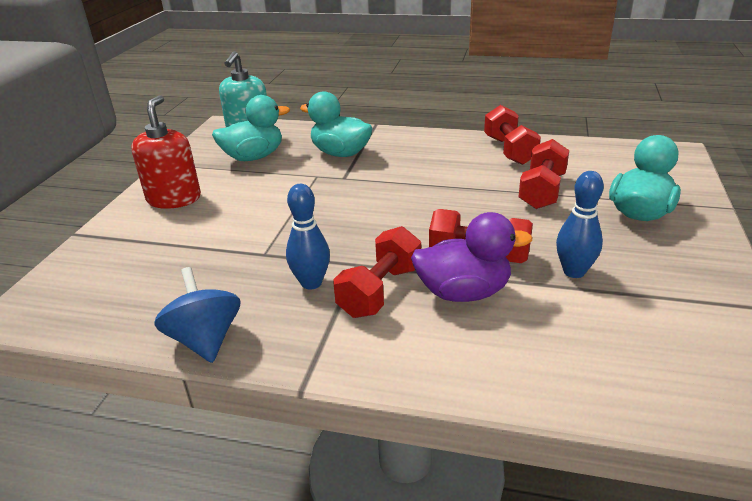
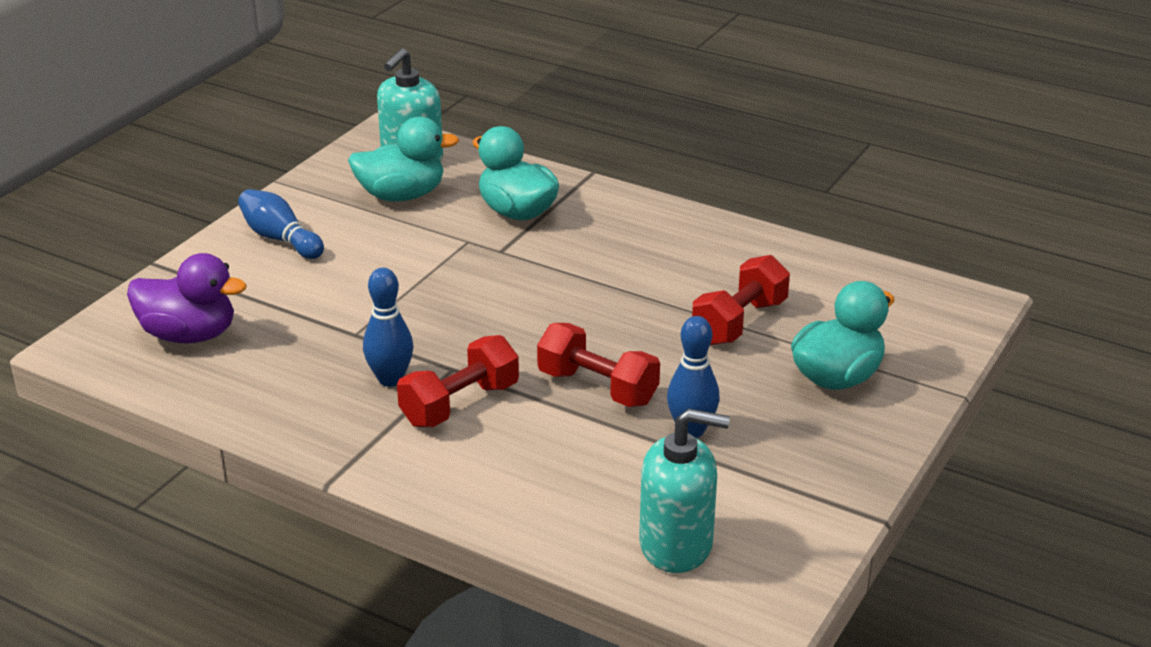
camera: 15 degrees right, 0 degrees up
(174, 199) = (280, 239): red soap dispenser -> blue bowling pin
(205, 340) = (255, 415): blue spinning top -> none
(463, 292) = (549, 426): purple duck -> purple duck (189, 335)
(509, 150) = (745, 253): red dumbbell -> none
(645, 372) = (676, 545): none -> turquoise soap dispenser

